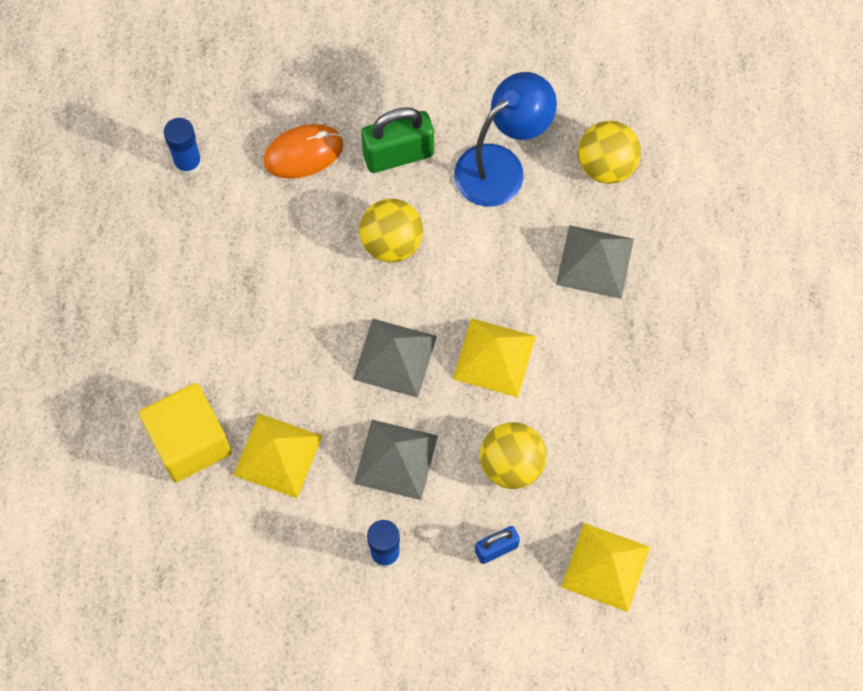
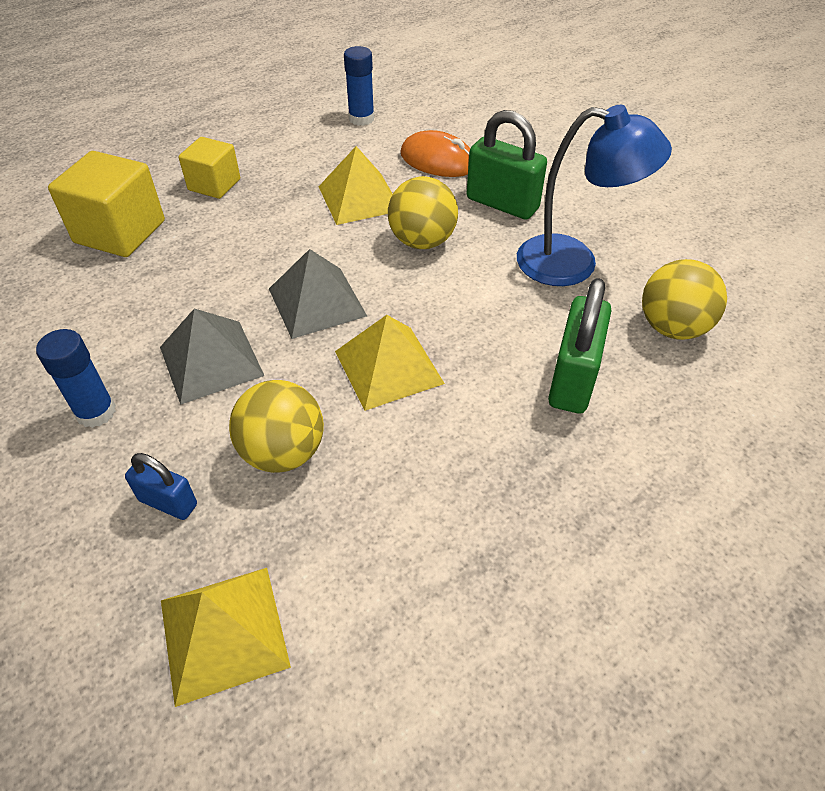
camera: 50 degrees right, 20 degrees down
(184, 338) = (214, 184): none -> yellow cube
(277, 455) = (149, 284): yellow pyramid -> yellow pyramid (359, 198)
(595, 261) = (573, 380): grey pyramid -> green padlock

